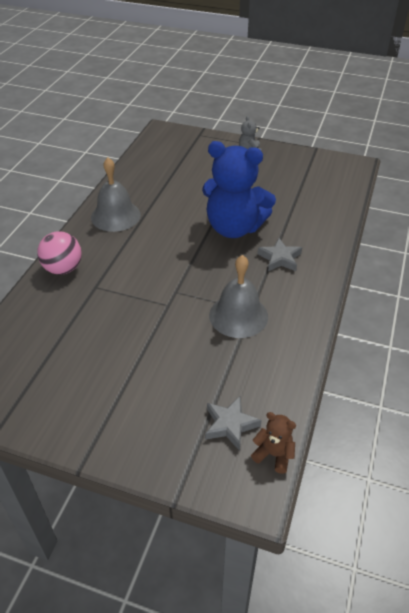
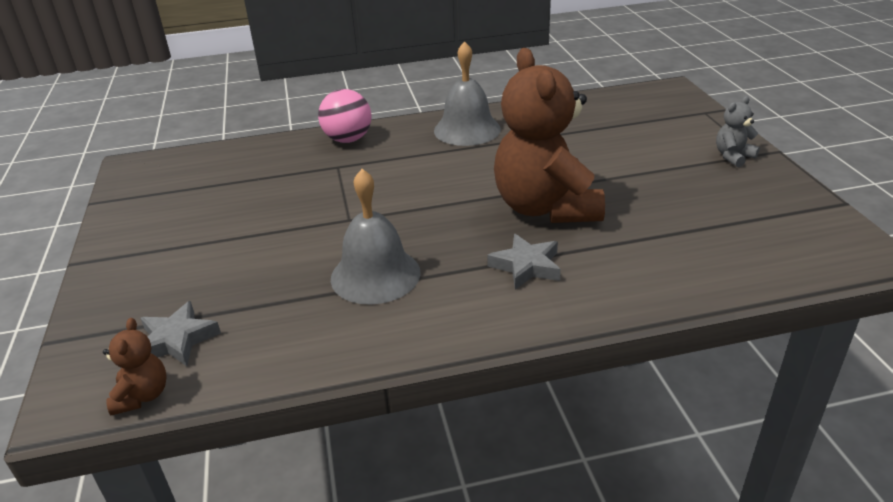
camera: 60 degrees right, 10 degrees down
(234, 228) = (545, 208): blue teddy bear -> brown teddy bear

